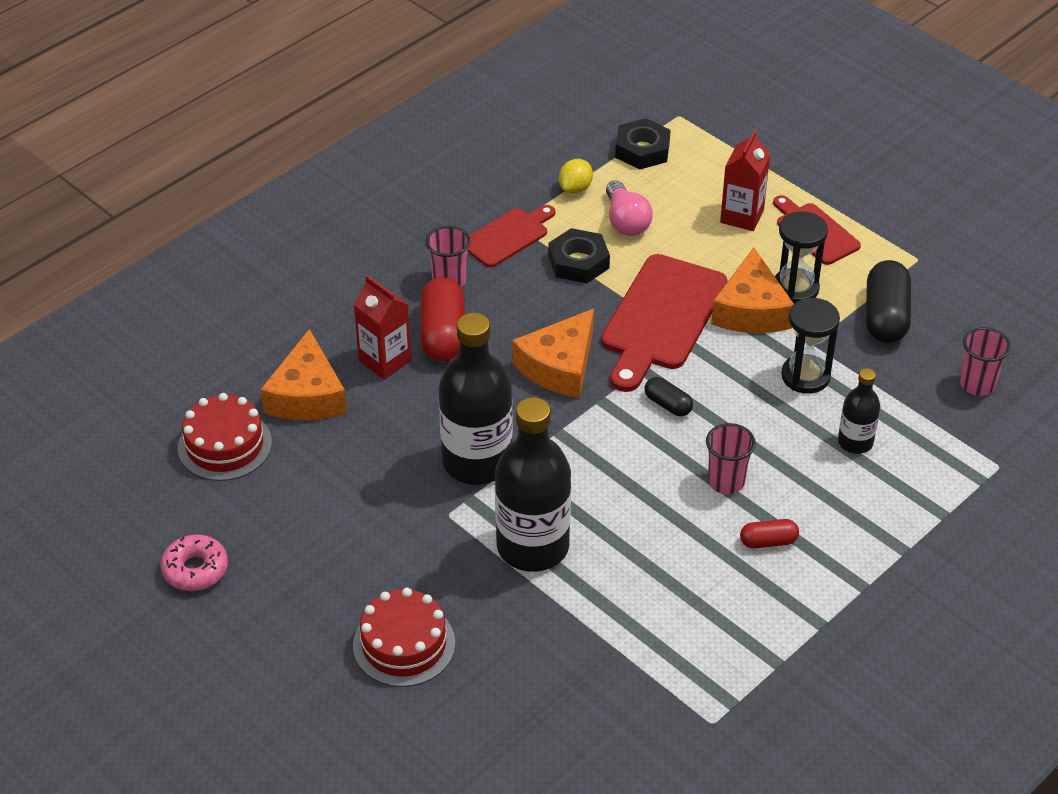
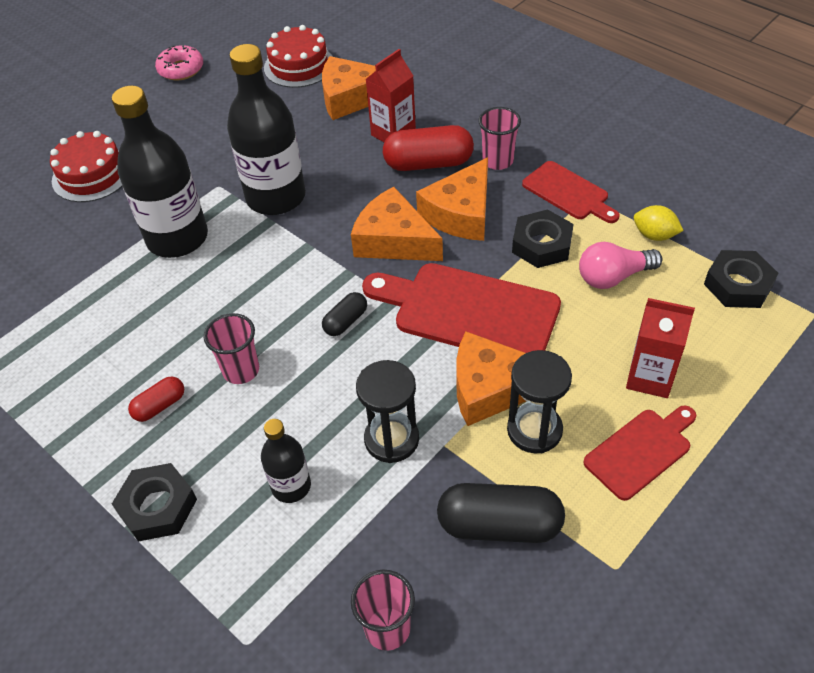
camera: 90 degrees right, 5 degrees up
(526, 314) = (461, 213): none -> orange cheese
(768, 542) = (160, 406): red capsule -> red capsule turned 60 degrees clockwise
(880, 533) = (157, 506): none -> black nut

